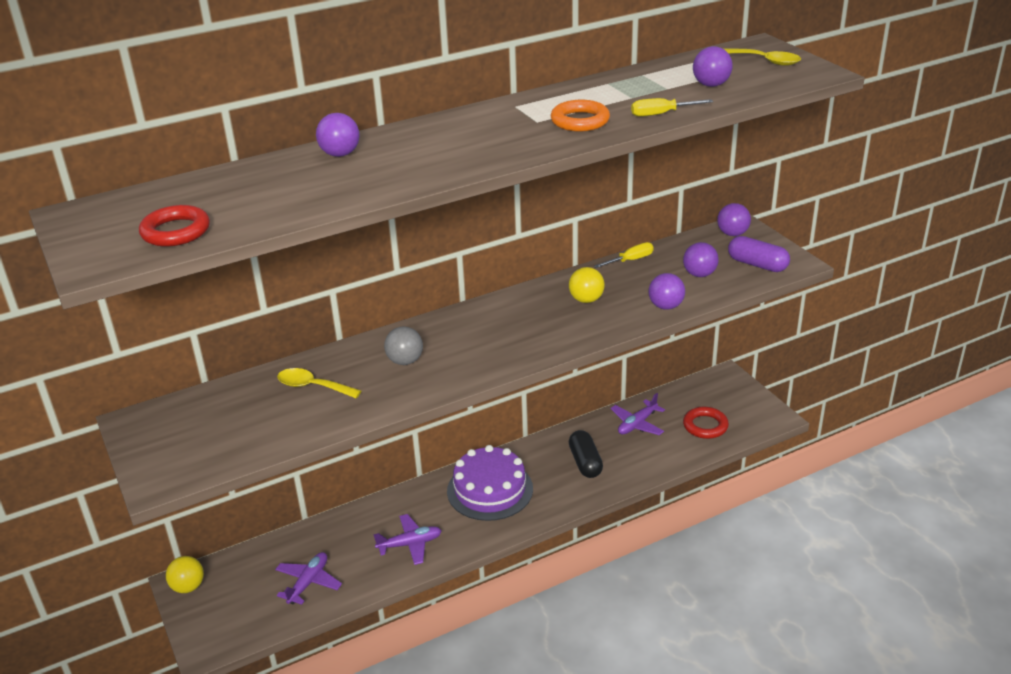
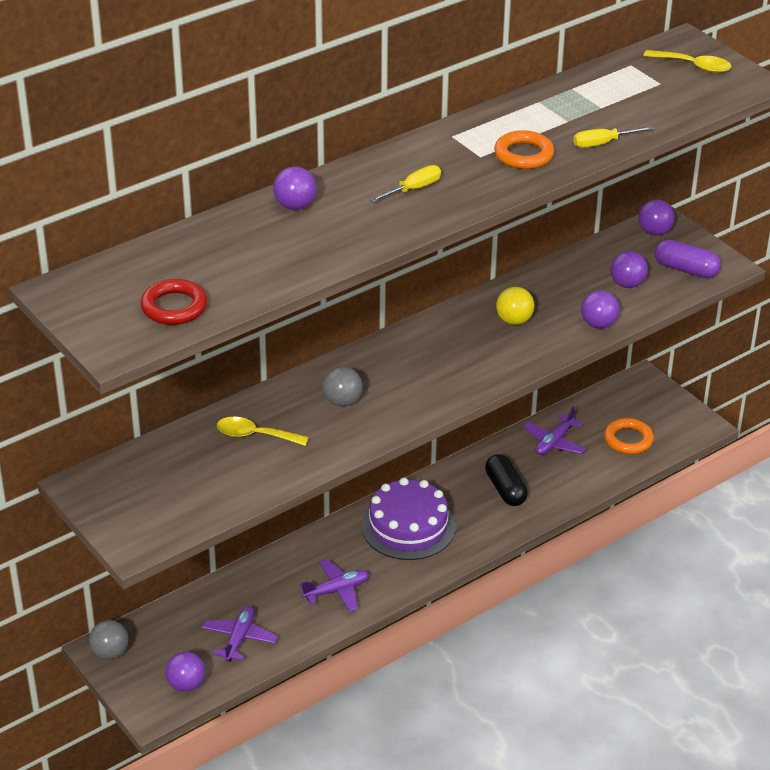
camera: 10 degrees left, 5 degrees up
(188, 587) = (110, 652): yellow ball -> grey ball
(630, 260) = (551, 270): yellow screwdriver -> yellow screwdriver (413, 189)
(705, 426) = (628, 440): red ring -> orange ring
(711, 85) = (644, 102): purple ball -> purple ball (186, 685)

